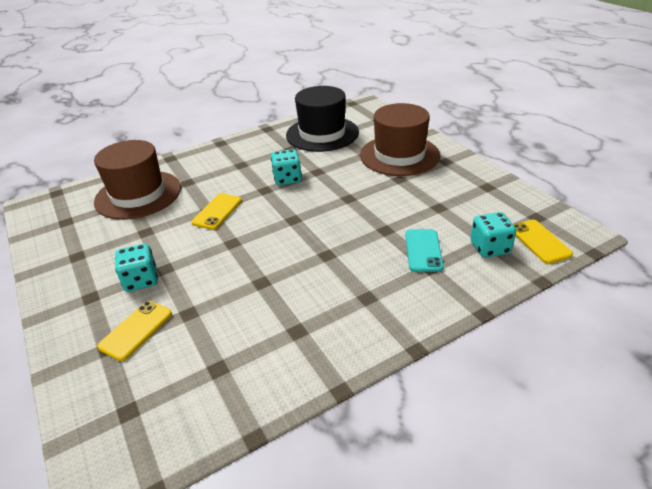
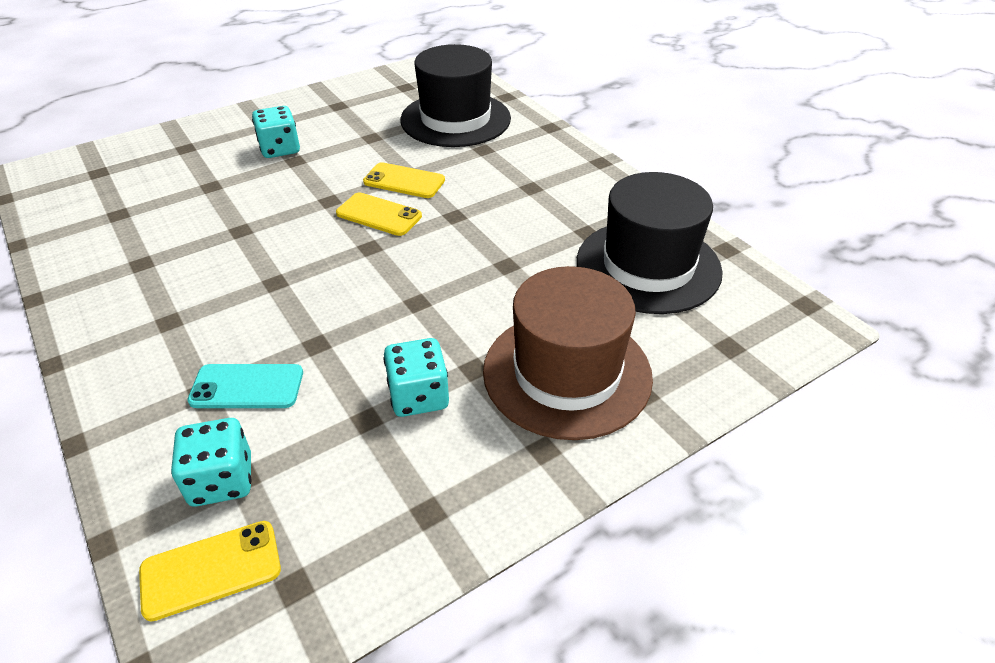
camera: 85 degrees right, 5 degrees up
(136, 330) = (201, 159): yellow phone -> yellow phone (379, 215)
(138, 194) = (455, 119): brown hat -> black hat
(287, 179) = (484, 235): turquoise dice -> turquoise dice (418, 396)

